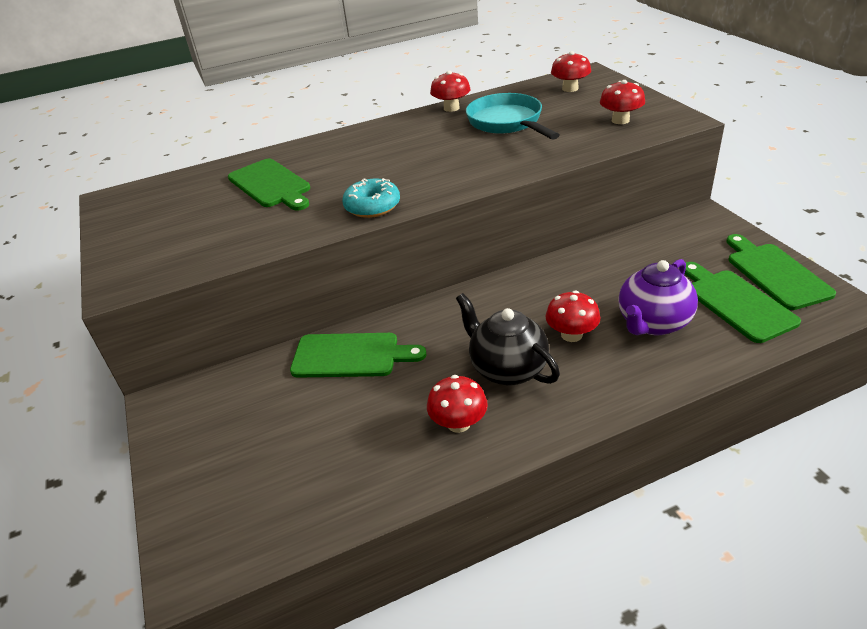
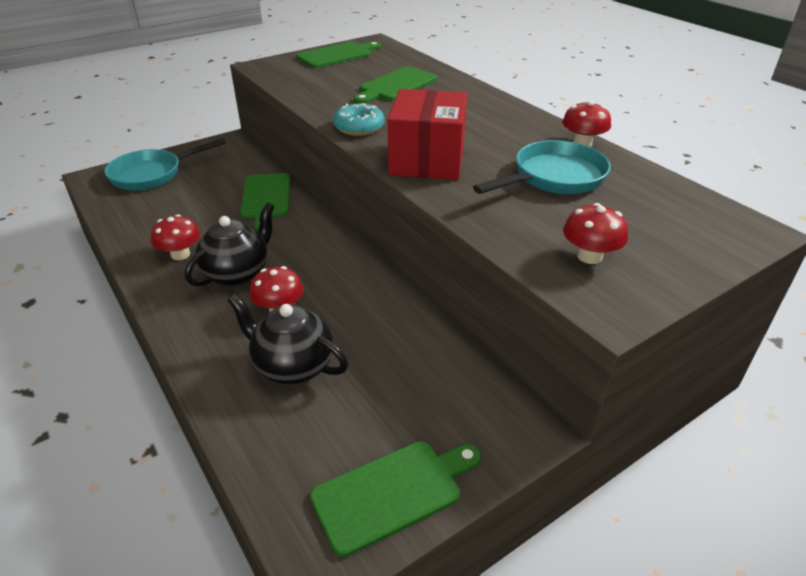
camera: 75 degrees right, 0 degrees up
(223, 486) = (152, 174): none -> turquoise pan
(461, 171) = (427, 160): none -> red box
(570, 89) = (683, 216): red mushroom -> none
(653, 323) = (292, 366): purple teapot -> black teapot
(736, 303) = (326, 441): green cutting board -> green cutting board (337, 55)

